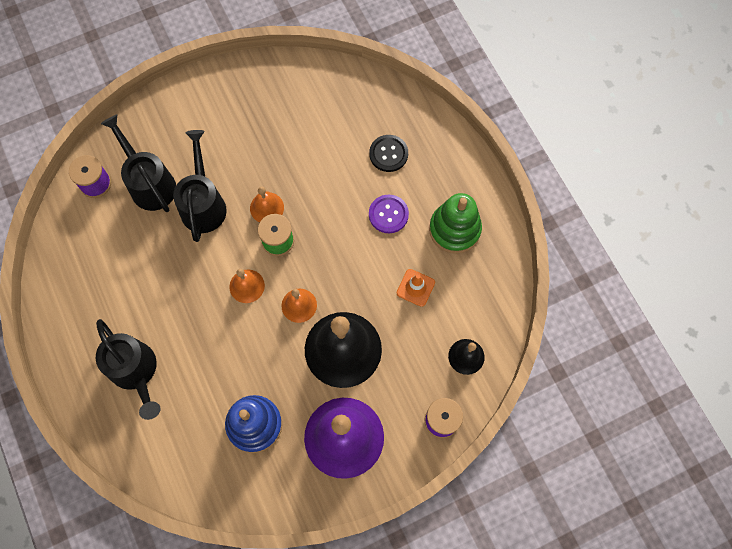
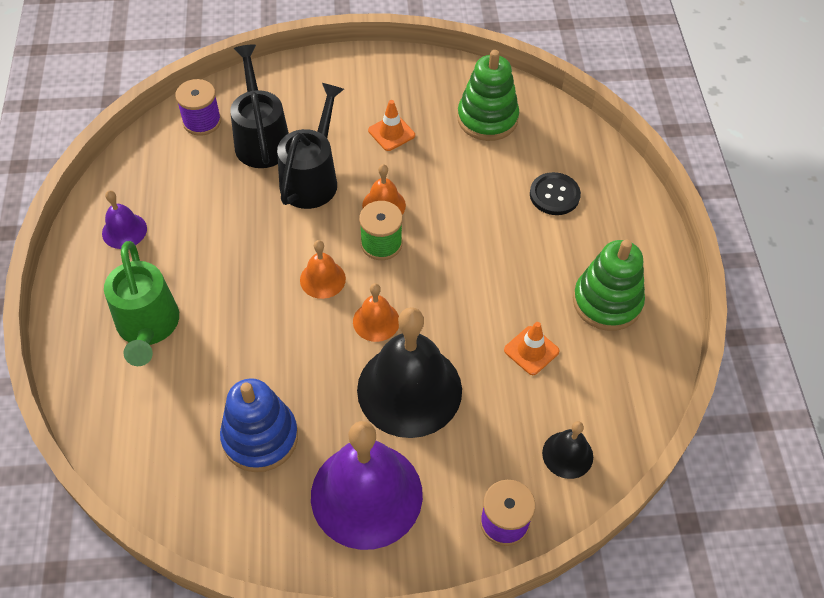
camera: 20 degrees right, 15 degrees down
(80, 300) = (124, 230): none -> purple bell
(136, 372) = (148, 328): black watering can -> green watering can
(247, 142) = (391, 133): none -> orange traffic cone
(315, 103) = (487, 118): none -> green stacking toy
(388, 214) = (528, 258): purple button -> none

